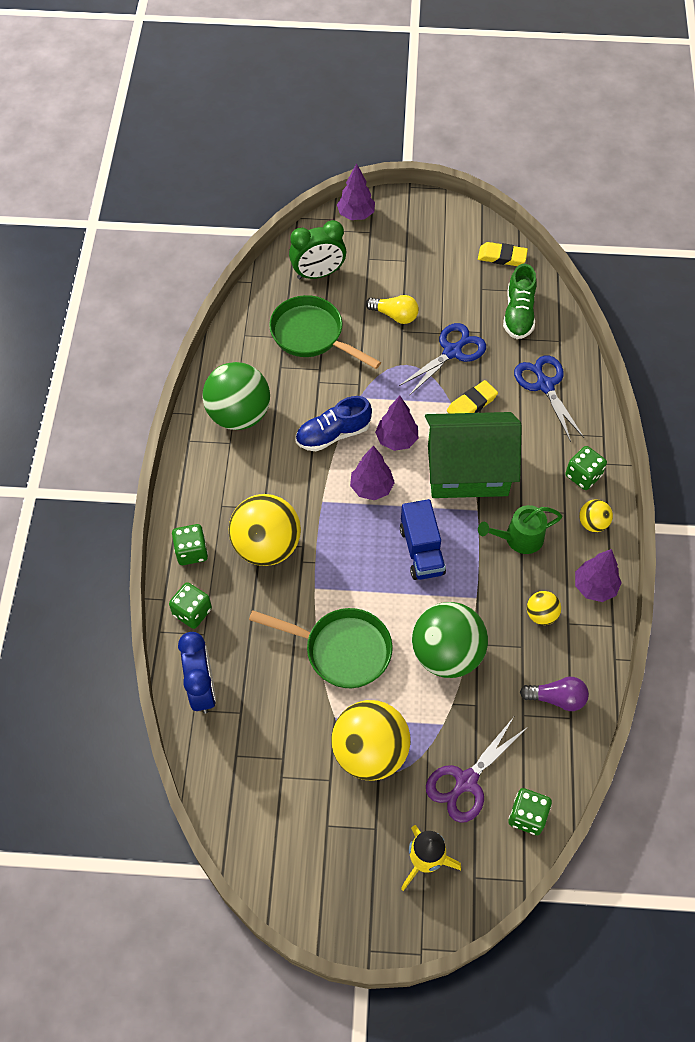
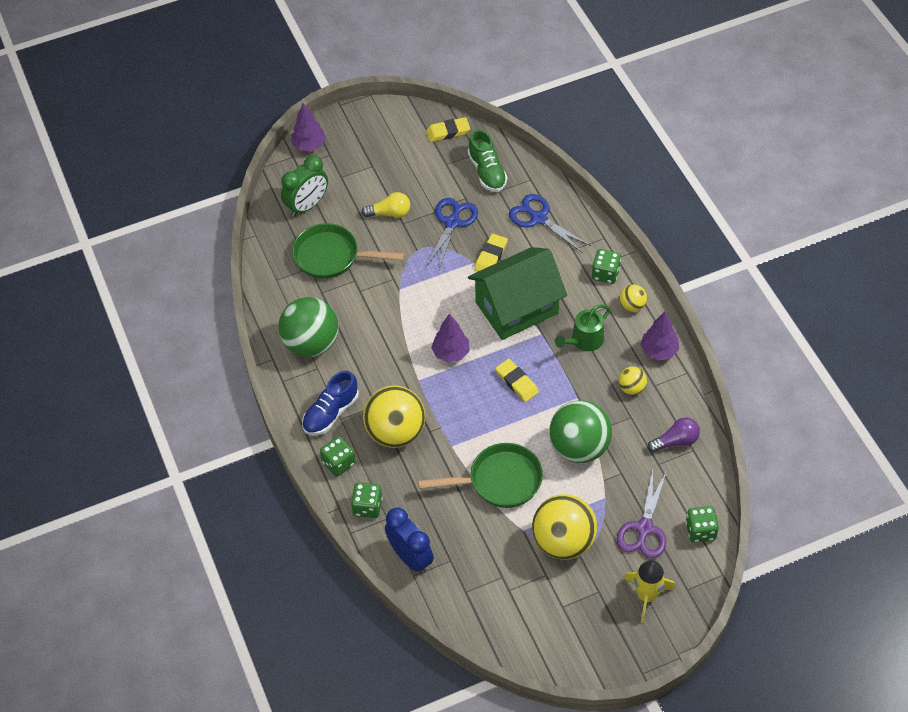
camera: 25 degrees left, 5 degrees down
(333, 434) = (396, 326): blue shoe -> blue shoe (331, 413)
(396, 439) = (448, 308): purple tree -> none
(421, 550) = (517, 382): blue truck -> yellow eraser

